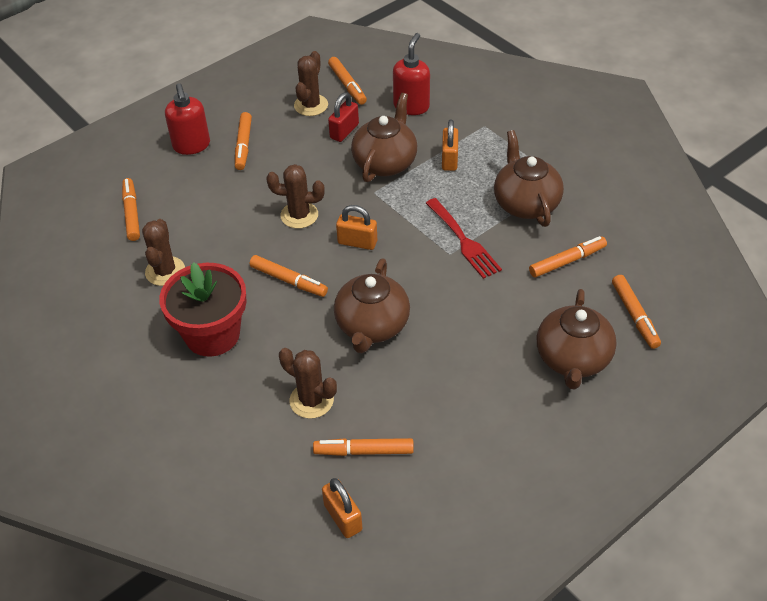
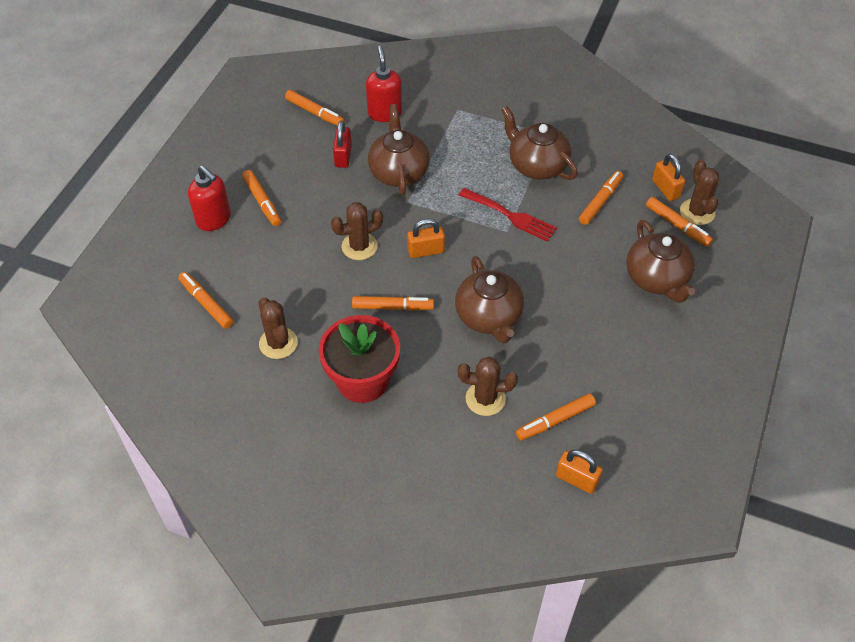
camera: 30 degrees left, 5 degrees up
(311, 105) = (296, 143): brown cactus -> brown cactus (697, 212)
(449, 159) = (450, 149): orange padlock -> orange padlock (665, 189)

